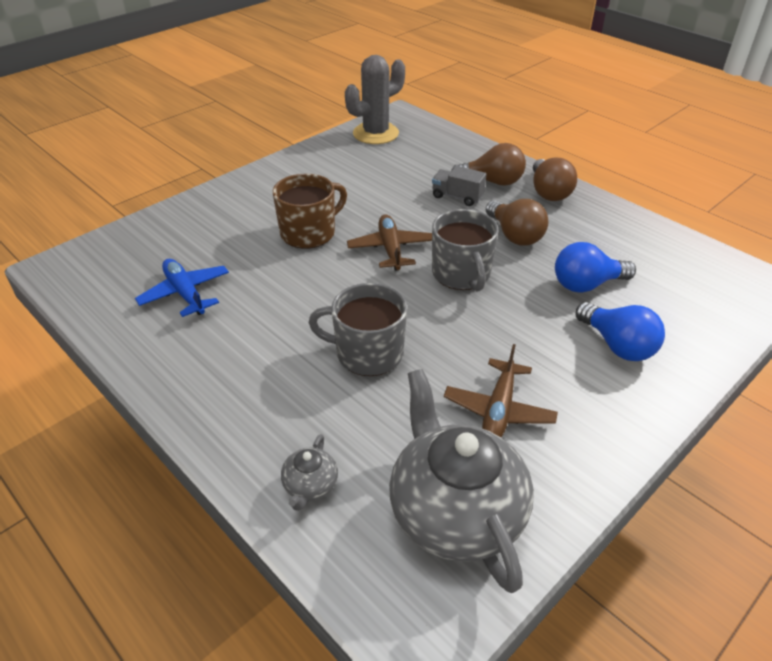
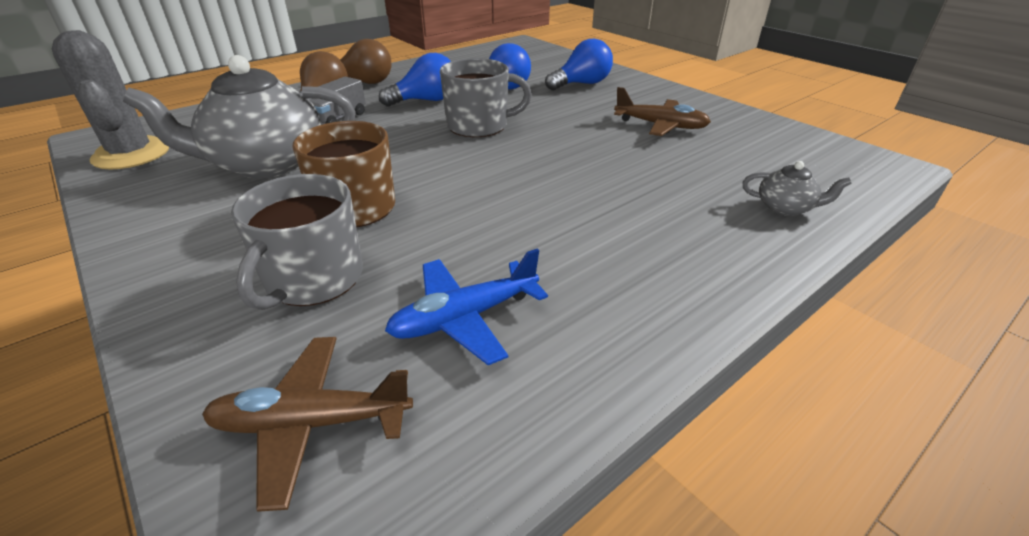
camera: 85 degrees left, 5 degrees down
(367, 353) = (598, 175): grey mug -> grey mug (313, 279)
(390, 249) = (420, 156): brown plane -> brown plane (311, 423)
(455, 511) = (772, 148): grey teapot -> grey teapot (266, 164)
(514, 235) = (426, 101): brown light bulb -> blue light bulb

